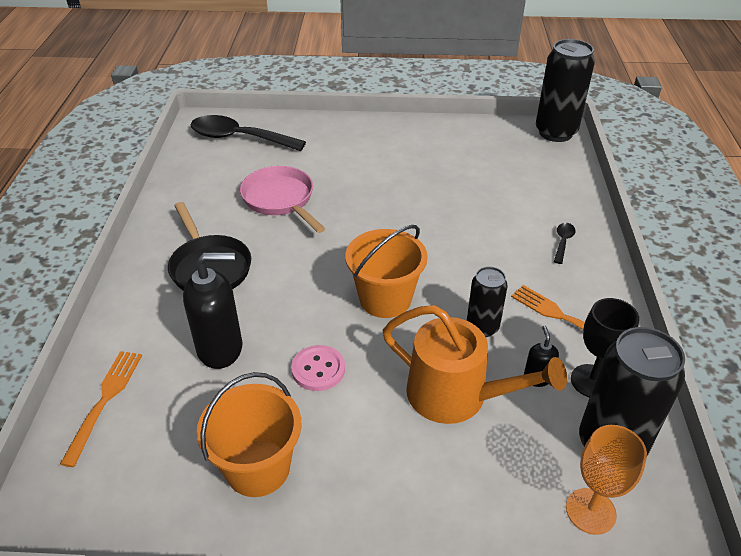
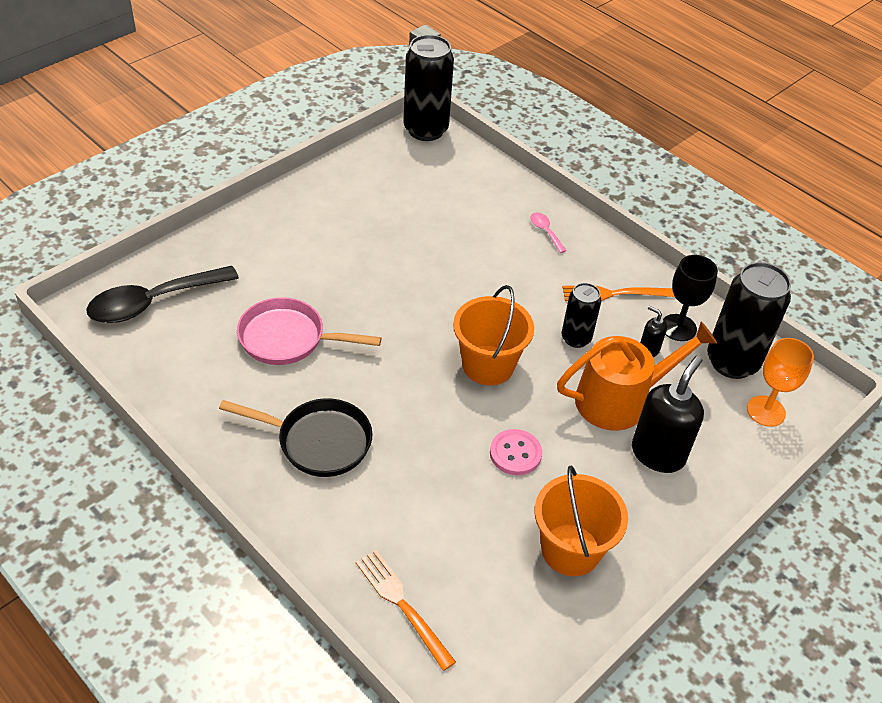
camera: 50 degrees left, 5 degrees up
(220, 348) = (427, 496): black soap dispenser -> black soap dispenser (658, 454)
(563, 242) = (545, 232): black spoon -> pink spoon

